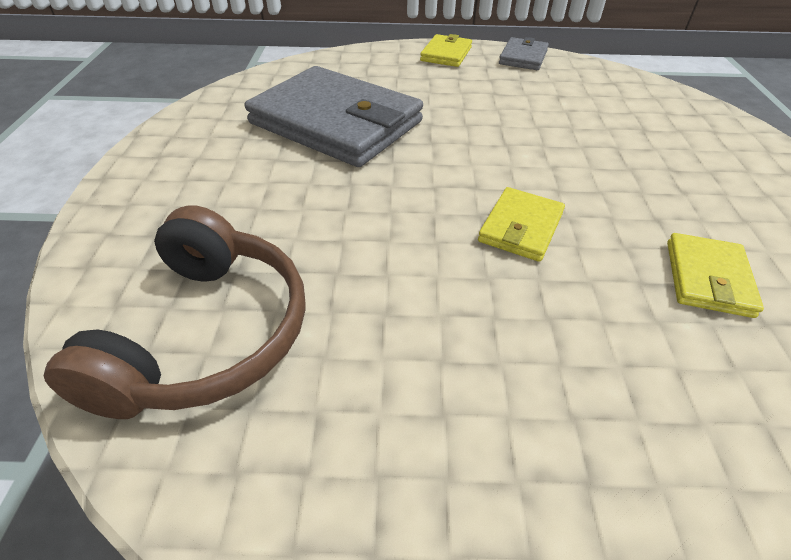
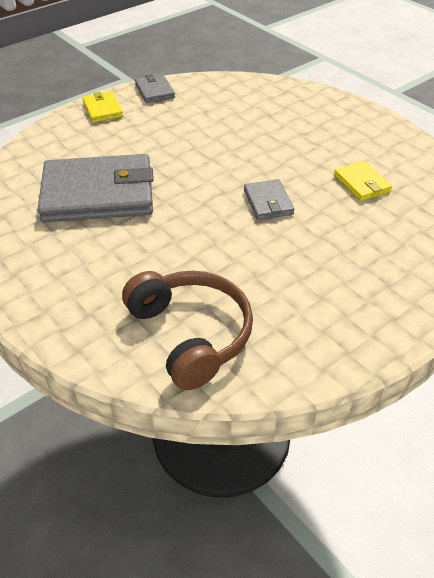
camera: 40 degrees left, 0 degrees up
(520, 227) = (268, 202): yellow wallet -> grey wallet

